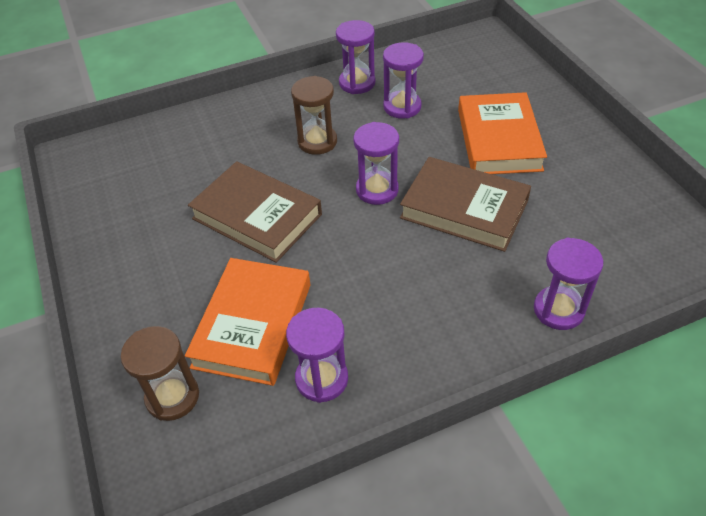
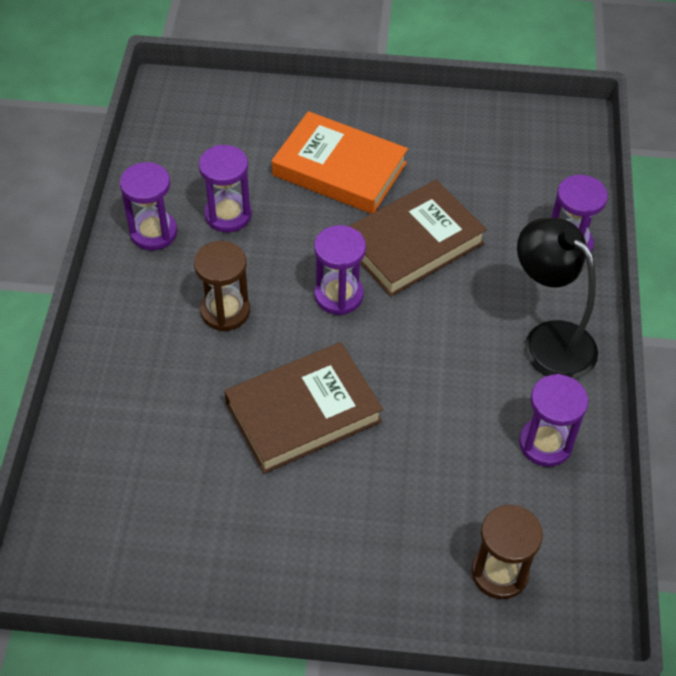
camera: 65 degrees left, 5 degrees up
(253, 325) = (451, 473): orange book -> none
(436, 337) = (548, 340): none -> black lamp

